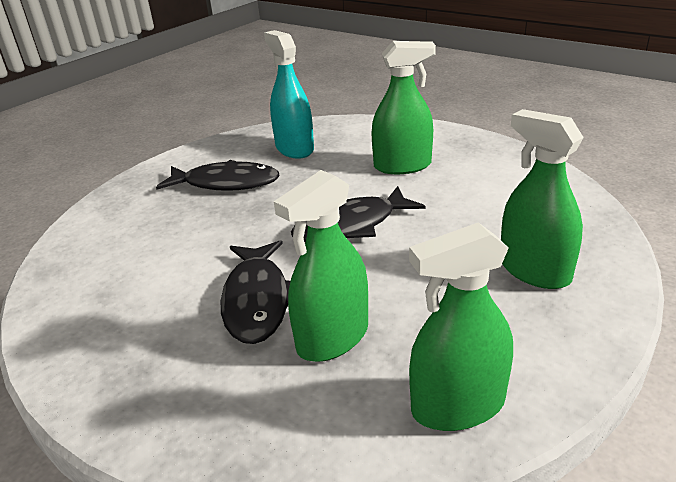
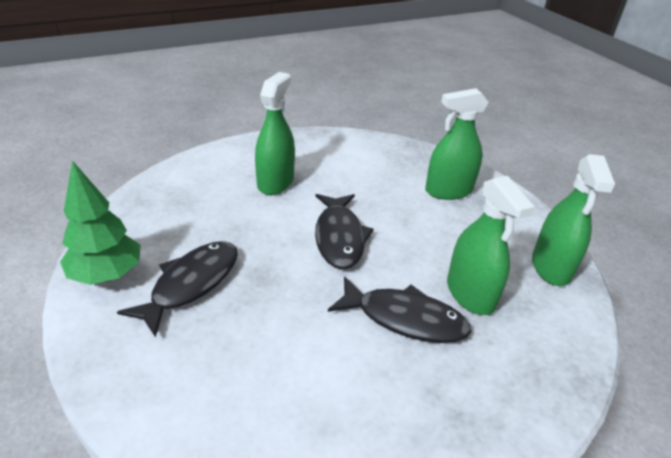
camera: 70 degrees left, 5 degrees up
(212, 152) = (107, 275): none -> green tree
(294, 148) = (173, 221): turquoise spray bottle -> none

